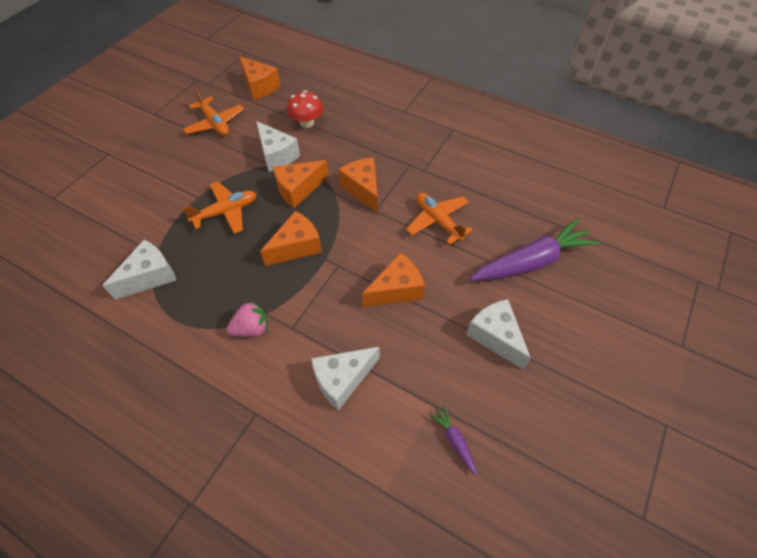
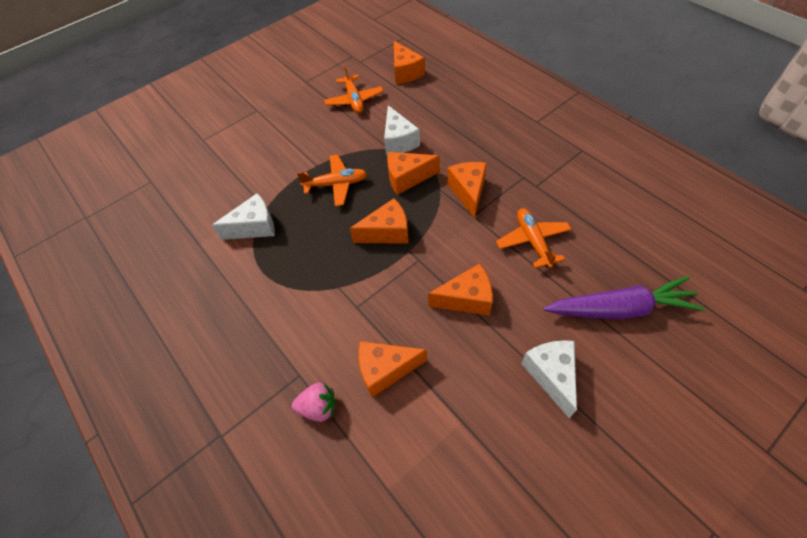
camera: 25 degrees right, 0 degrees up
(251, 328) = (322, 297): pink strawberry -> pink strawberry (318, 407)
(307, 122) = (437, 115): red mushroom -> none
(342, 380) = (385, 370): white cheese -> orange cheese
(454, 440) = (472, 465): purple carrot -> none

